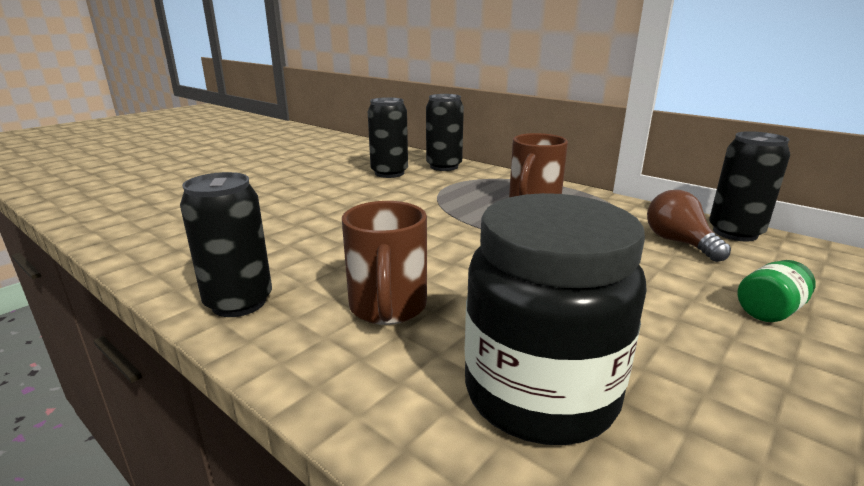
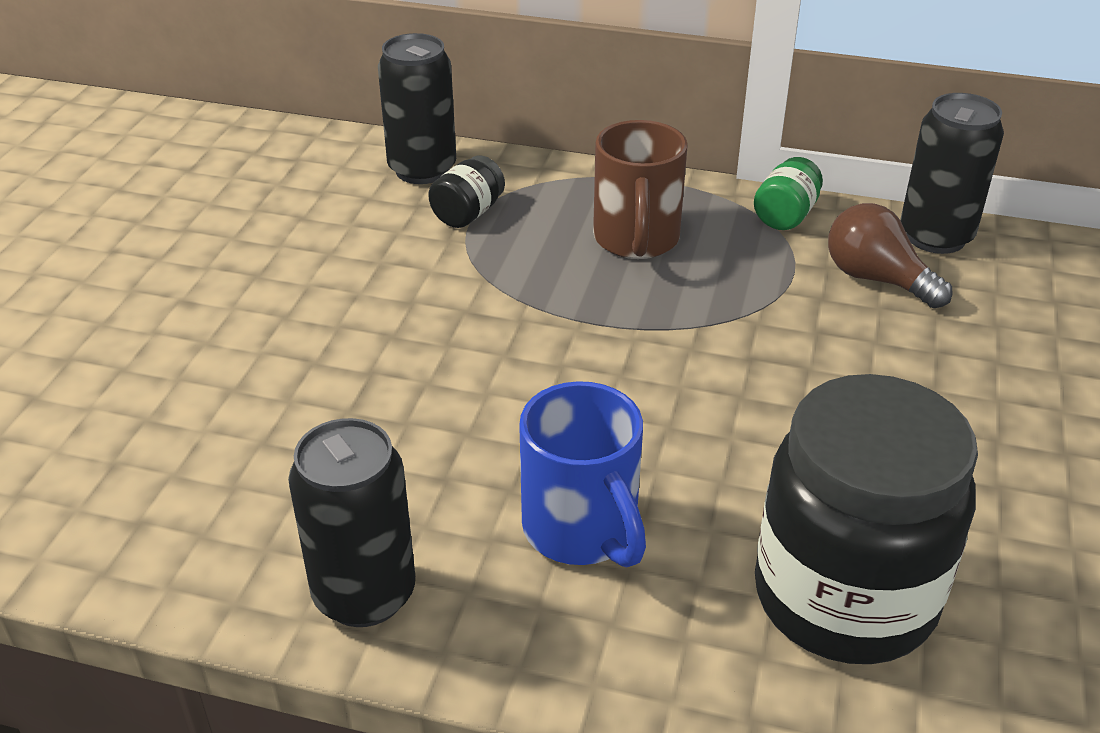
camera: 25 degrees left, 15 degrees up
(388, 308) = (582, 531): brown mug -> blue mug
(389, 173) = (337, 214): black can -> none
(451, 182) = (468, 213): none -> black jar
(769, 311) = (1020, 382): green jar -> green jar (785, 215)

